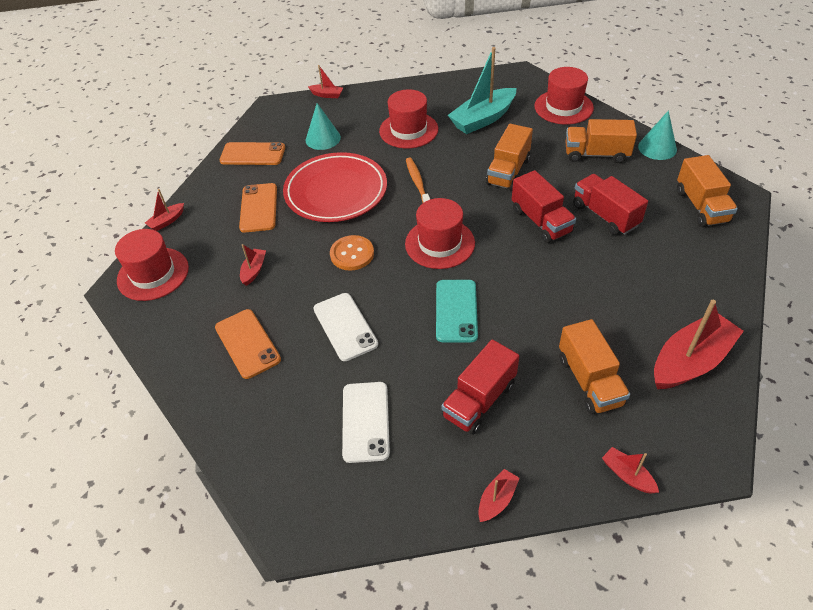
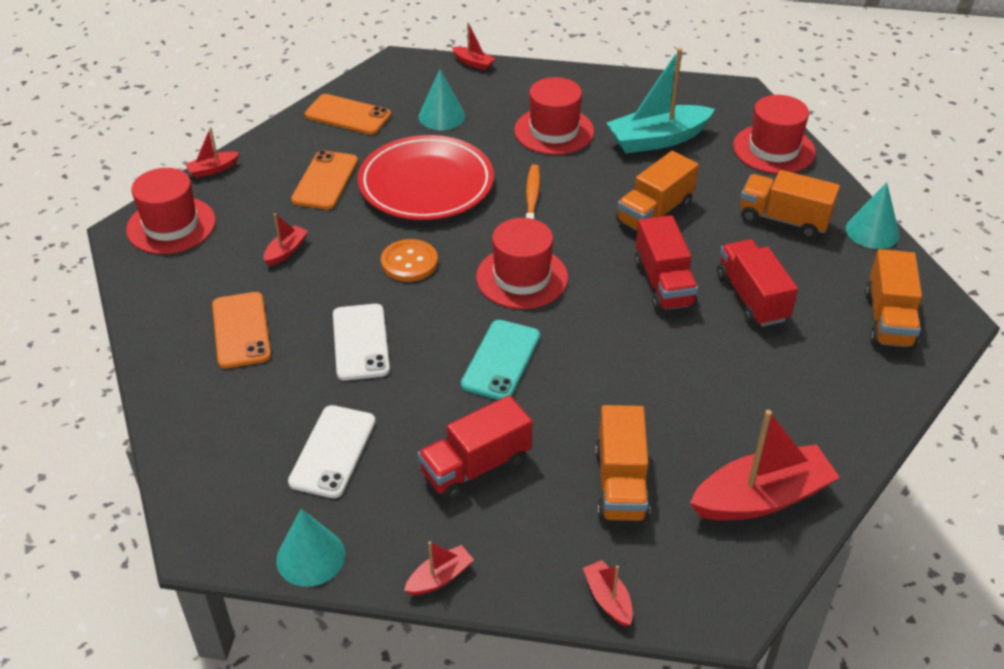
camera: 15 degrees right, 5 degrees down
(389, 516) = (310, 557): none -> turquoise cone

